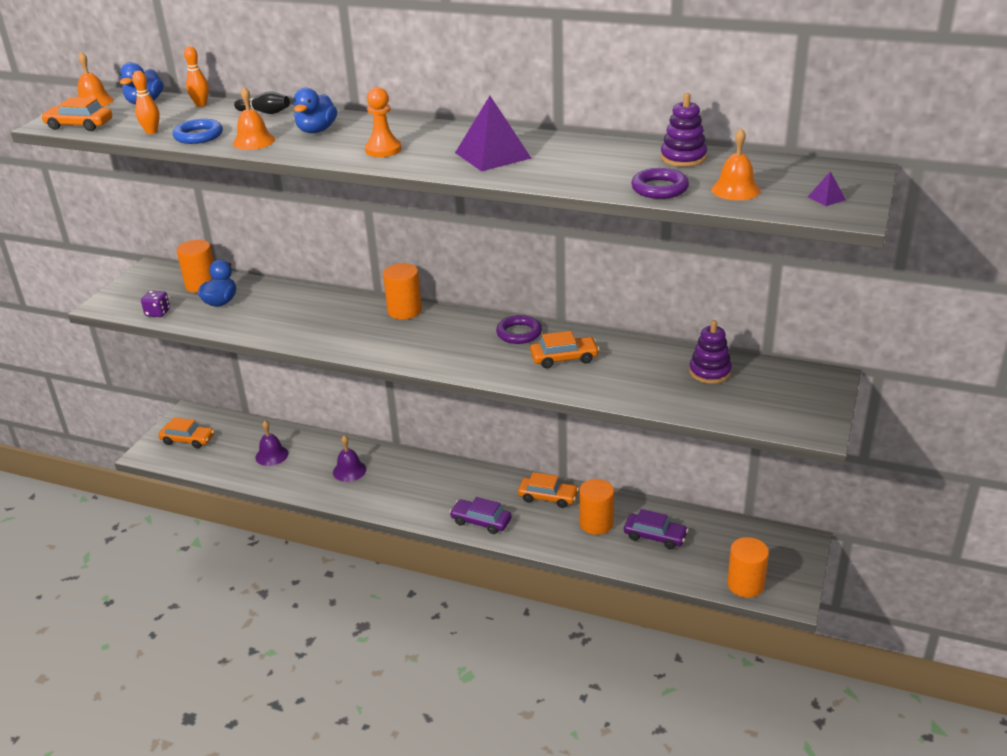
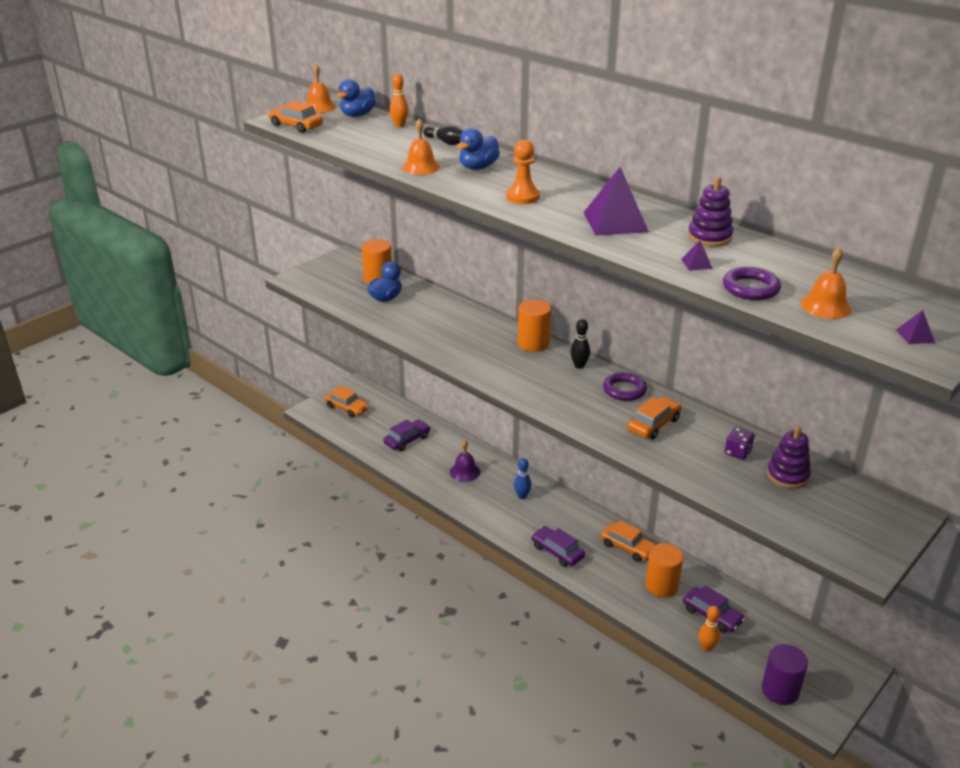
camera: 20 degrees right, 0 degrees up
(151, 132) = (346, 142): orange bowling pin -> orange bowling pin (707, 647)
(158, 313) = (332, 296): purple dice -> purple dice (737, 453)
(198, 136) = (380, 153): blue ring -> none
(272, 455) = (407, 440): purple bell -> purple car
(420, 478) = (522, 496): none -> blue bowling pin
(462, 321) = (579, 366): none -> black bowling pin
(564, 358) = (653, 424): orange car -> orange car turned 60 degrees counterclockwise
(596, 177) = (696, 264): none -> purple pyramid
(683, 158) = (794, 262): purple stacking toy -> purple stacking toy (709, 237)
(745, 584) = (780, 690): orange cylinder -> purple cylinder

